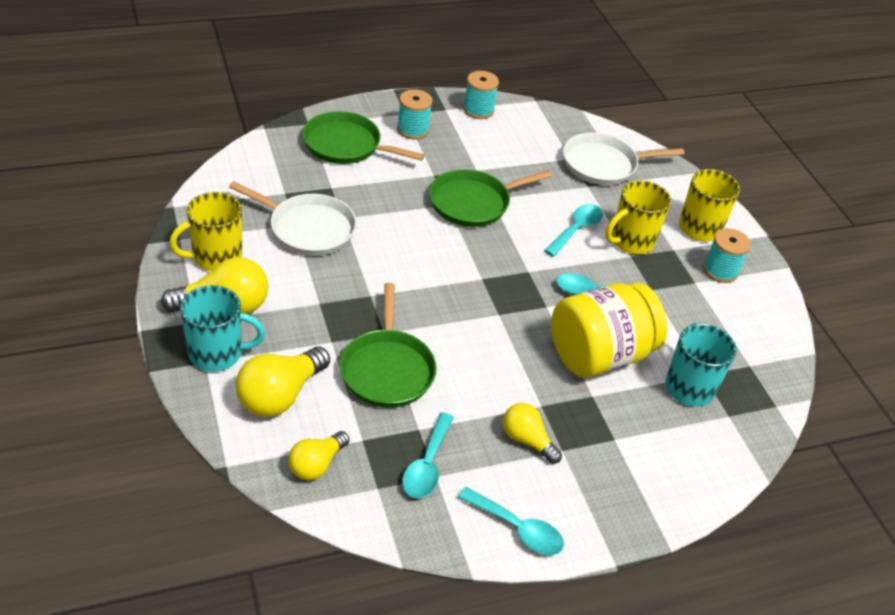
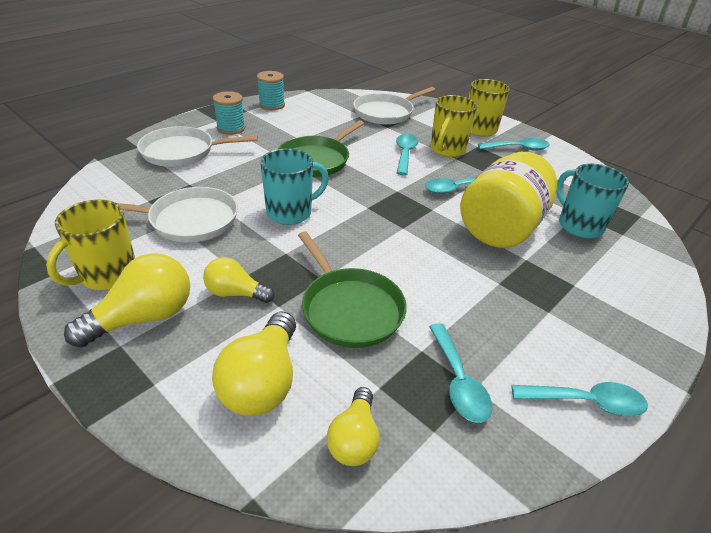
camera: 25 degrees left, 5 degrees down
(217, 354) = (163, 369): turquoise mug -> turquoise mug (291, 213)
(346, 145) = (182, 152): green pan -> white pan
(527, 440) = (516, 316): yellow light bulb -> yellow light bulb (235, 293)
(720, 270) = (518, 148): turquoise spool -> turquoise spoon

